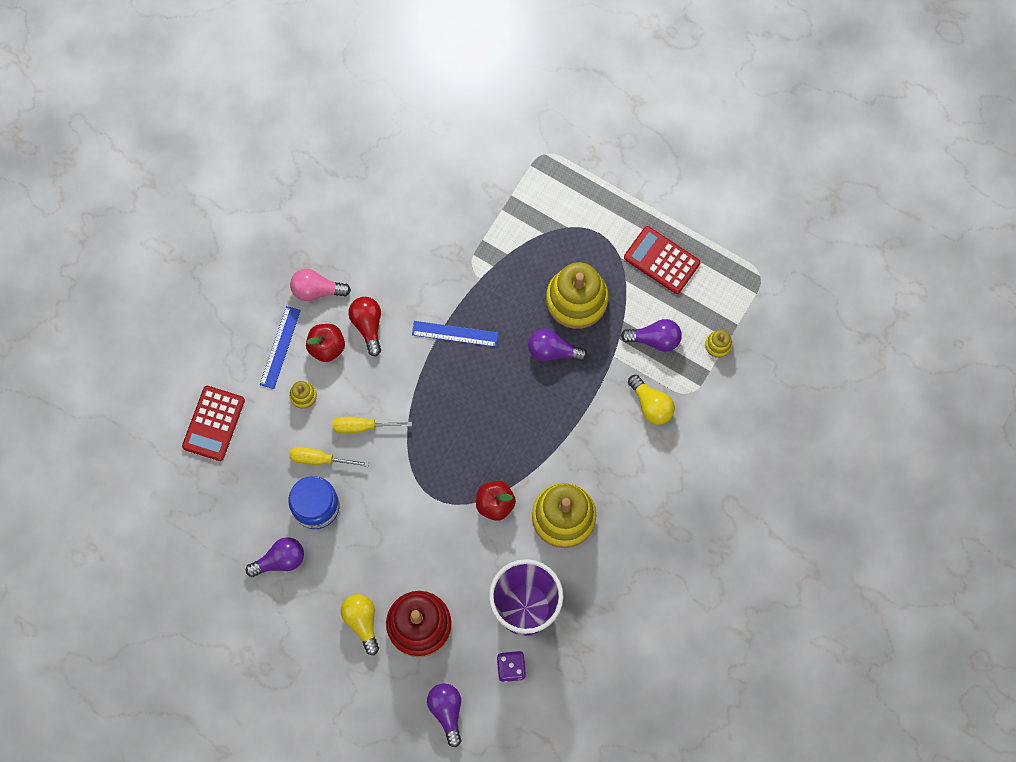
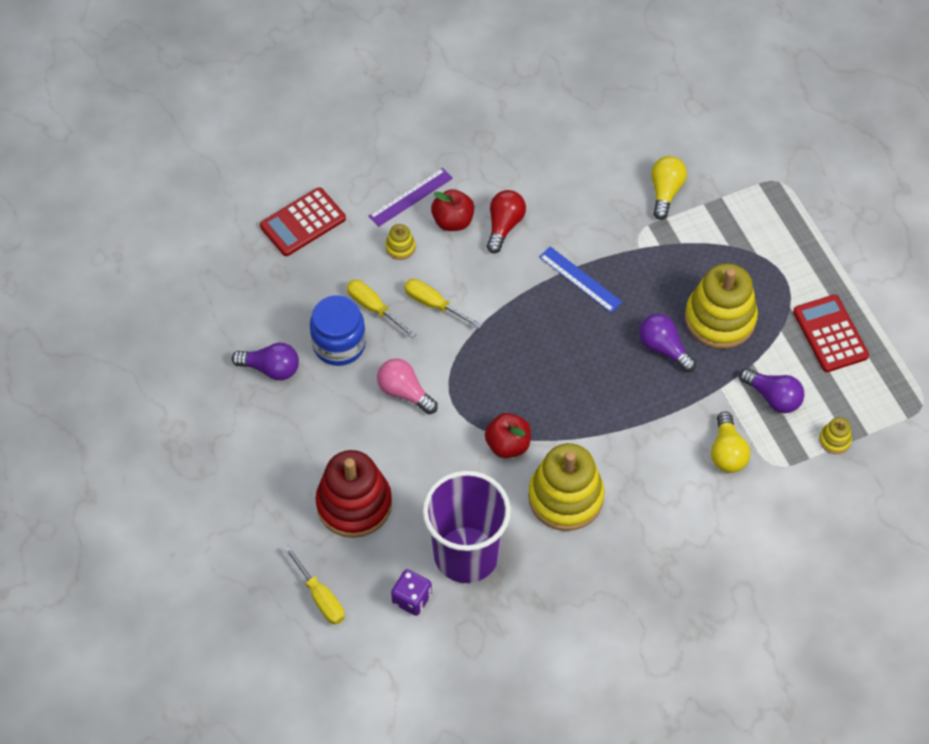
camera: 35 degrees right, 15 degrees down
(280, 347) = (410, 197): blue ruler -> purple ruler
(316, 290) = (480, 171): pink light bulb -> pink light bulb (404, 392)
(362, 621) = (303, 467): yellow light bulb -> yellow light bulb (665, 192)
(447, 711) = (320, 597): purple light bulb -> yellow screwdriver

